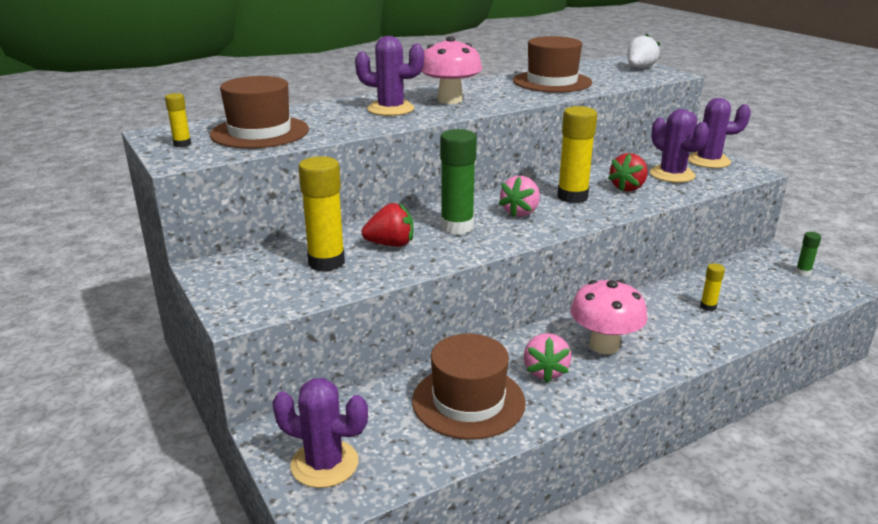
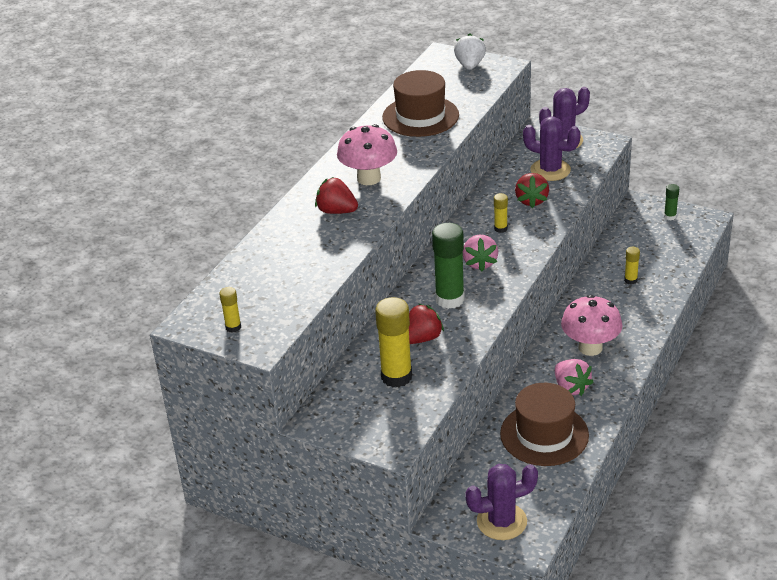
camera: 30 degrees left, 10 degrees up
(260, 132) = (273, 286): brown hat -> none
(390, 109) = (336, 211): purple cactus -> red strawberry
(572, 197) = (500, 229): yellow glue stick -> yellow glue stick, size x0.49

